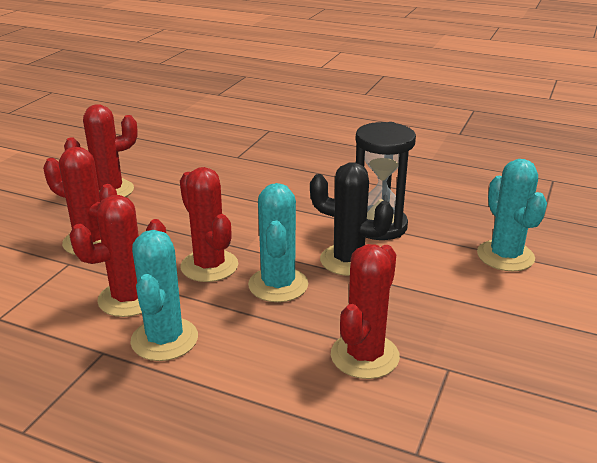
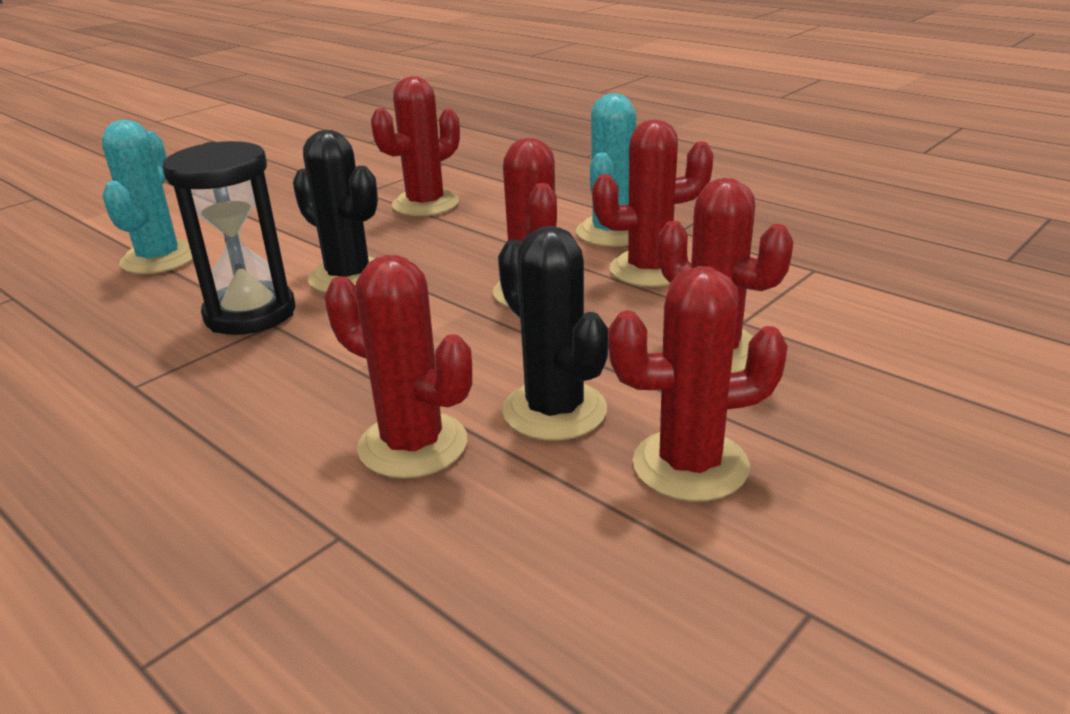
camera: 160 degrees left, 0 degrees up
(173, 202) = (554, 411): none -> black cactus
(230, 182) = (413, 445): none -> red cactus
(278, 285) = (460, 262): turquoise cactus -> none

